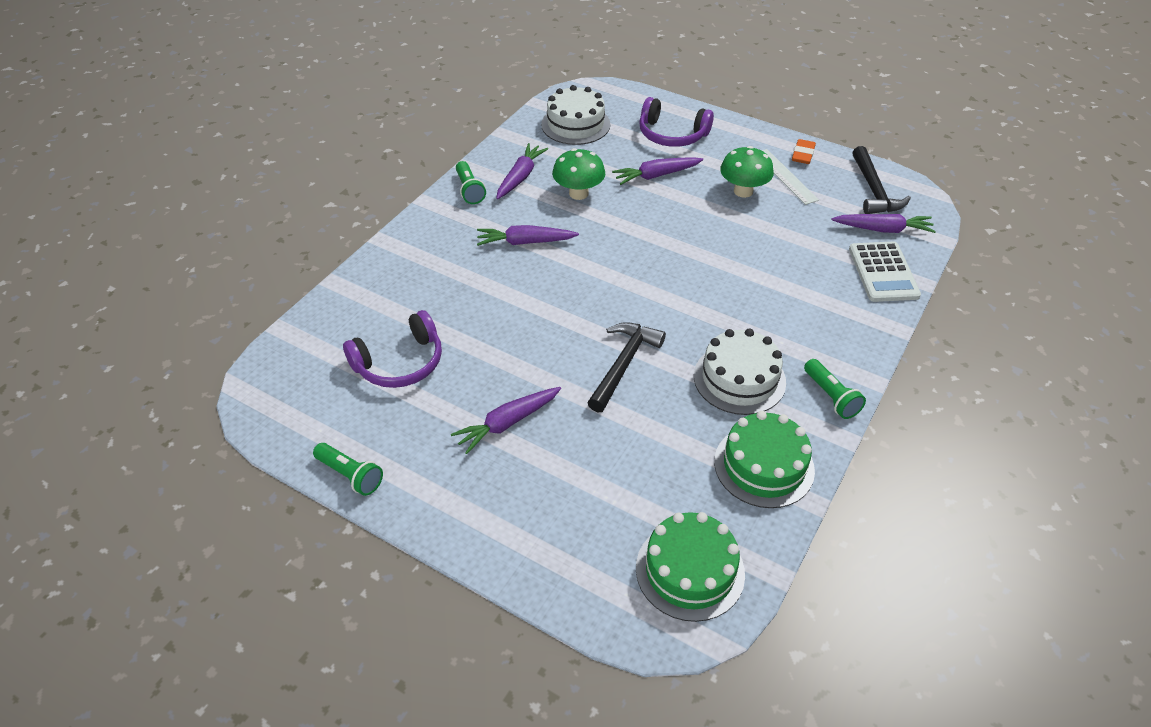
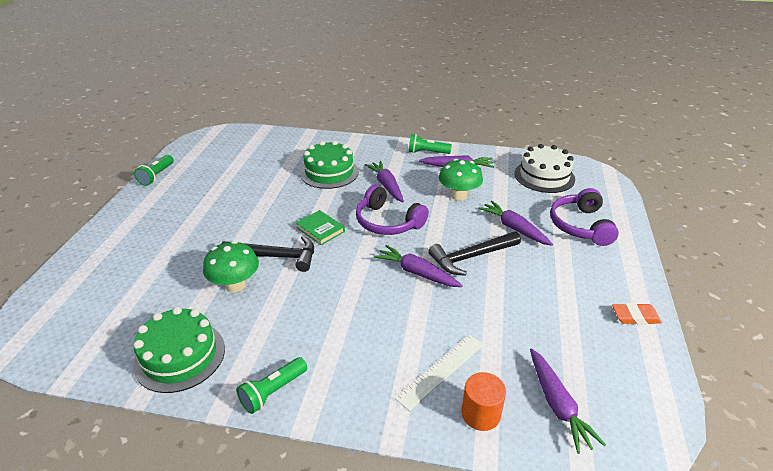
camera: 70 degrees right, 10 degrees down
(400, 363) = (249, 169): purple headphones -> purple headphones (387, 222)
(469, 190) = (427, 152): green flashlight -> green flashlight turned 45 degrees clockwise
(507, 423) = (206, 219): purple carrot -> purple carrot (417, 273)
(588, 317) = (320, 229): none -> green book
(690, 570) = (73, 330): green cake -> green cake (329, 172)
(739, 379) = (278, 323): white cake -> none
(743, 191) = (535, 283): green mushroom -> green mushroom (235, 285)
(785, 176) = (585, 309): white ruler -> white ruler (441, 370)
(873, 190) = (625, 387): black hammer -> black hammer (471, 257)
(883, 272) = (480, 414): white calculator -> orange cylinder

